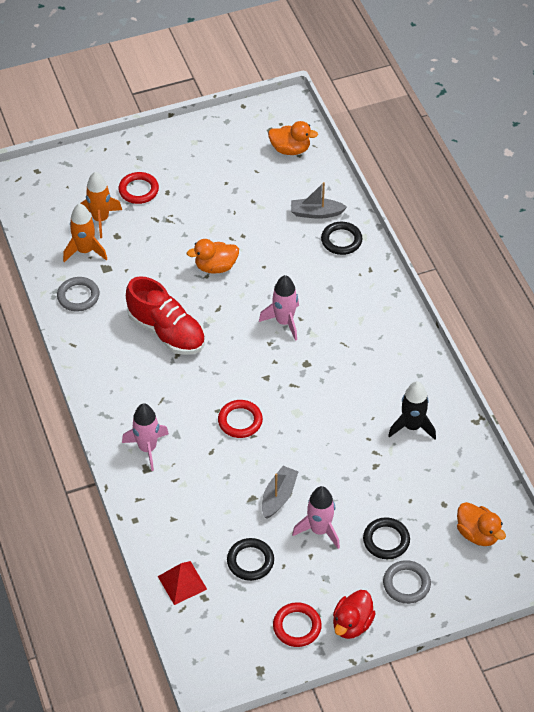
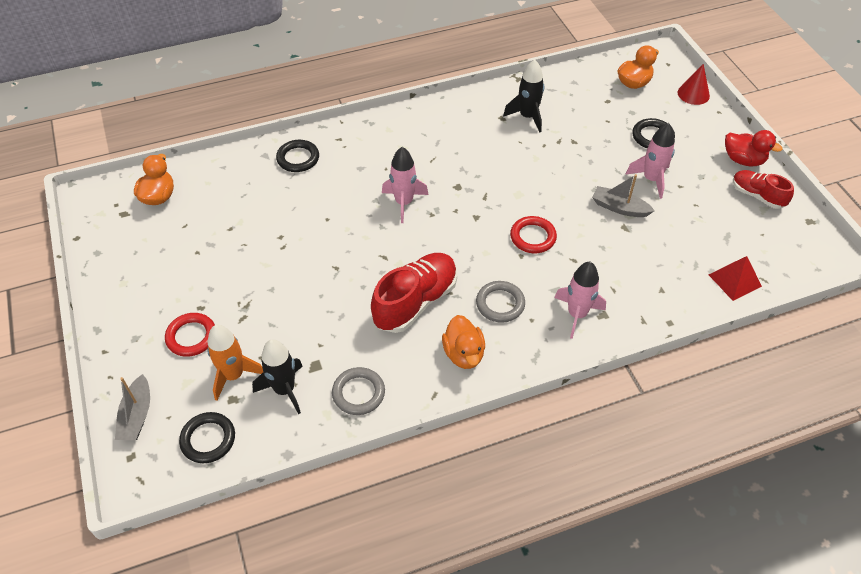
camera: 90 degrees left, 0 degrees up
(85, 251) = (284, 390): orange rocket -> black rocket
(215, 267) = (323, 260): orange duck -> orange duck (463, 354)
(250, 561) = (697, 228): black ring -> black ring (208, 439)
(297, 626) = (757, 196): red ring -> red shoe
(316, 213) = (257, 177): grey boat -> grey boat (137, 415)
(406, 584) = (693, 126): grey ring -> grey ring (500, 304)
(462, 593) = (693, 94): none -> red cone

